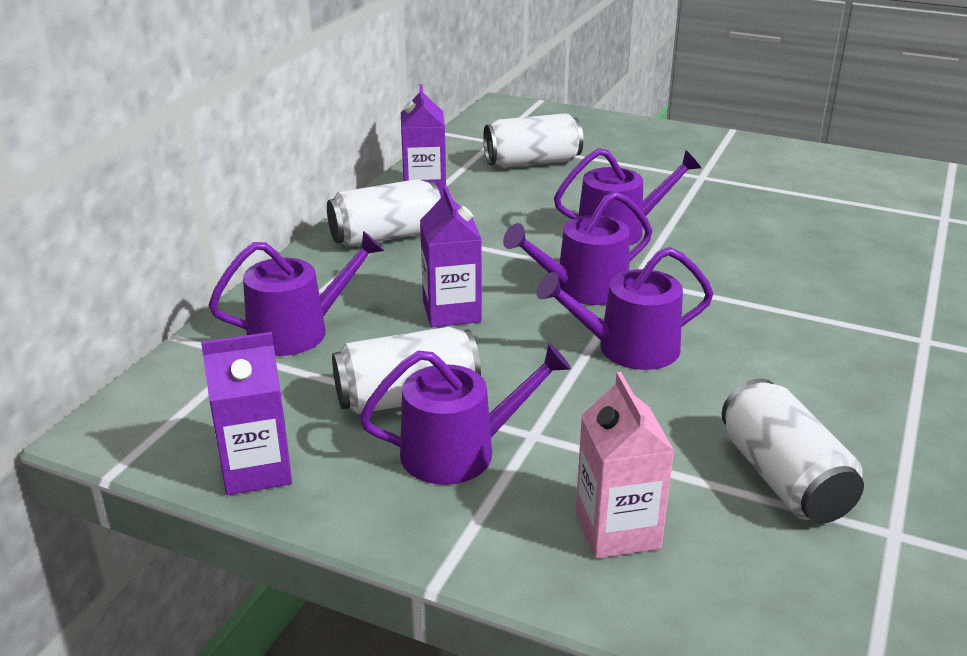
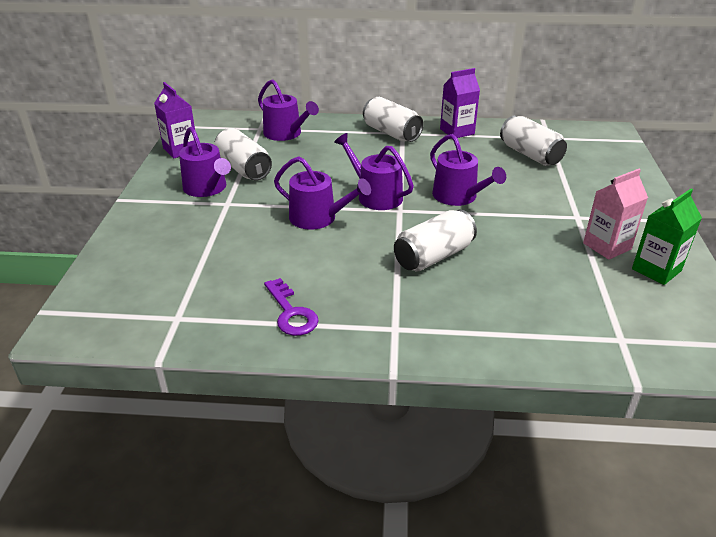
camera: 70 degrees right, 5 degrees up
(451, 312) = (326, 164): purple carton -> none
(617, 530) = (161, 235): pink carton -> pink carton (607, 246)
(628, 348) = (318, 218): purple watering can -> purple watering can turned 150 degrees clockwise
(783, 478) = (214, 278): white can -> white can (433, 256)
(822, 169) = (656, 270): none -> green carton
(887, 414) = (291, 313): none -> purple key

